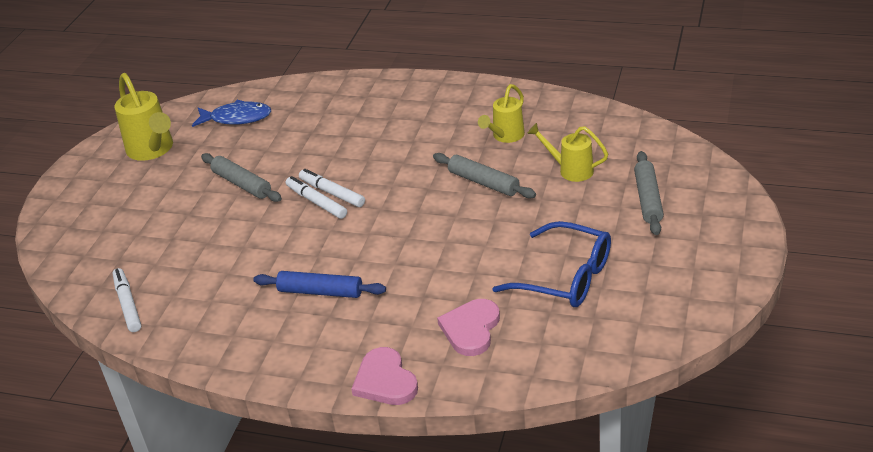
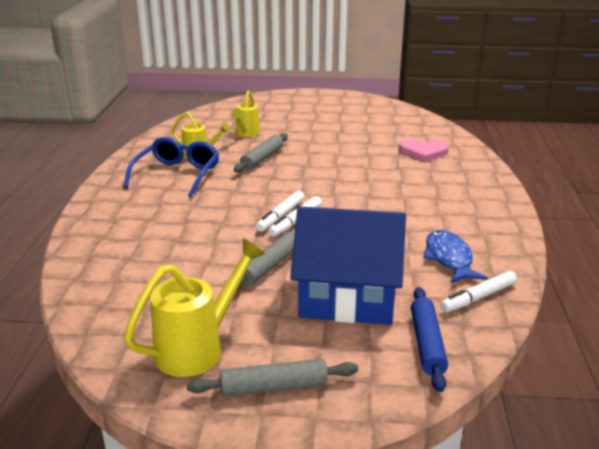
camera: 105 degrees left, 10 degrees down
(172, 225) = (347, 297): none -> blue house
(237, 118) = (135, 293): blue fish -> blue fish (449, 258)
(320, 291) = (412, 204): blue rolling pin -> blue rolling pin (427, 344)
(385, 380) = (486, 172): pink heart -> none
(565, 277) = (362, 131): blue glasses -> blue glasses (177, 175)
(648, 199) = (278, 114): grey rolling pin -> grey rolling pin (274, 387)

